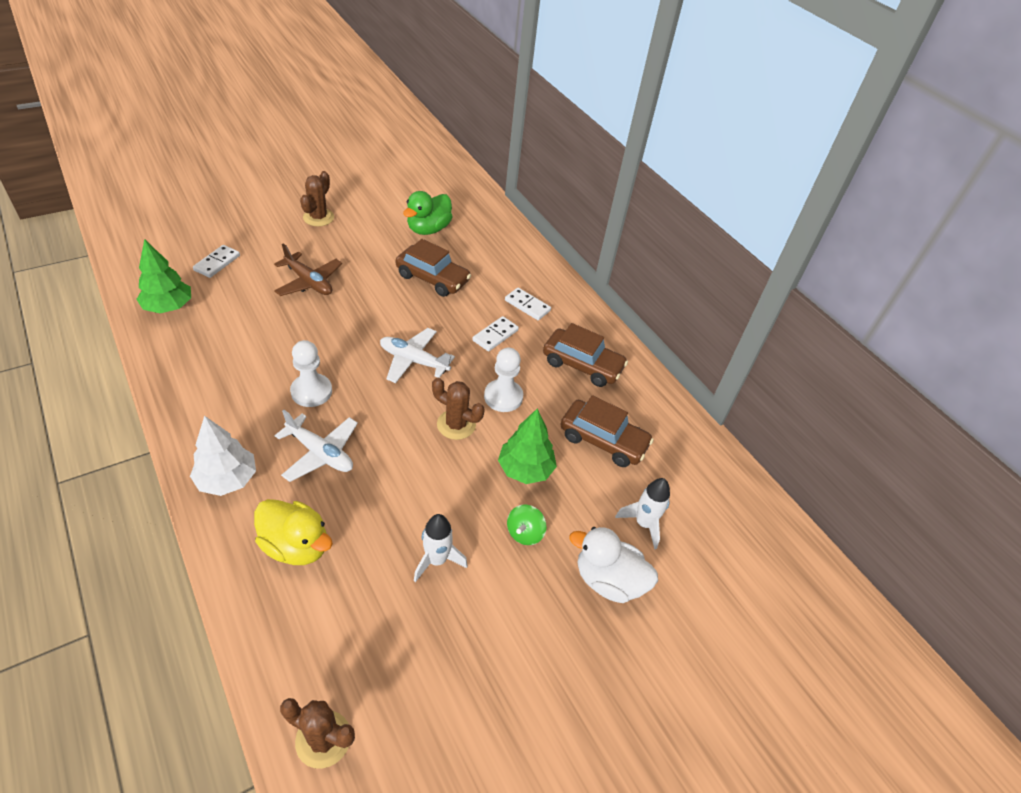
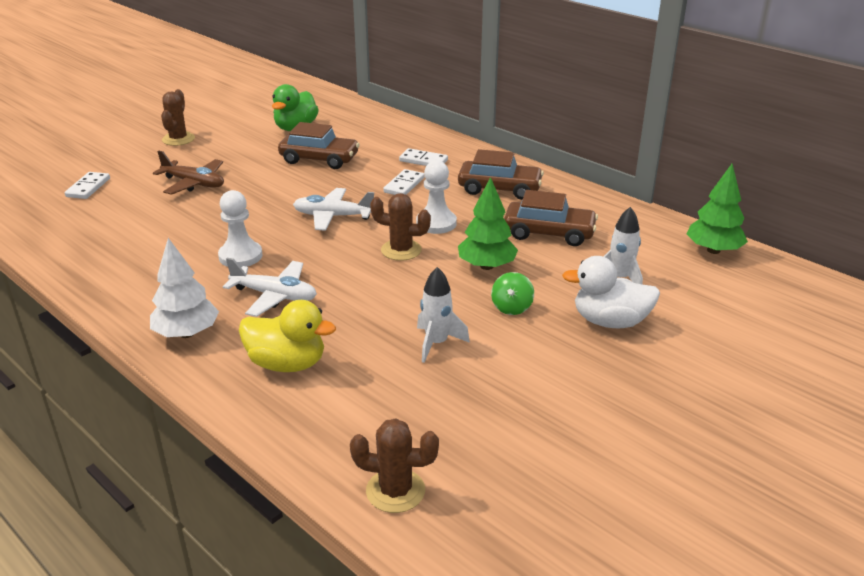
camera: 10 degrees left, 15 degrees down
(168, 307) = (52, 227): green tree -> green tree (713, 250)

